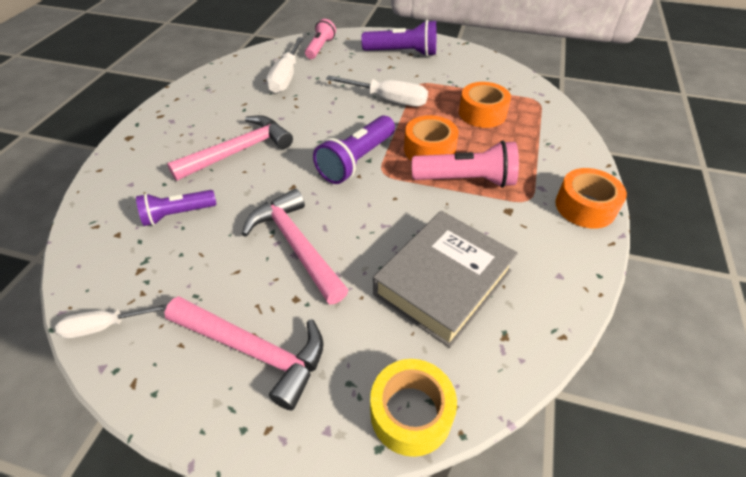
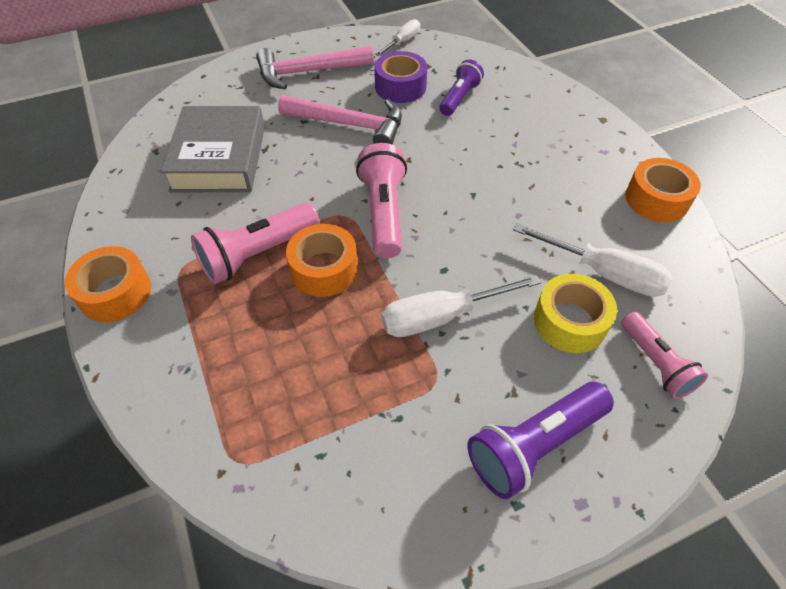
camera: 140 degrees right, 5 degrees up
(201, 260) = (400, 87): none -> purple tape
(239, 151) = (497, 160): pink hammer -> none
(286, 77) = (603, 273): white screwdriver -> white screwdriver turned 150 degrees clockwise
(356, 161) = (384, 212): purple flashlight -> pink flashlight
(411, 413) = (195, 92): yellow tape -> yellow tape (570, 321)
(482, 113) = (303, 372): orange tape -> orange tape (656, 199)

